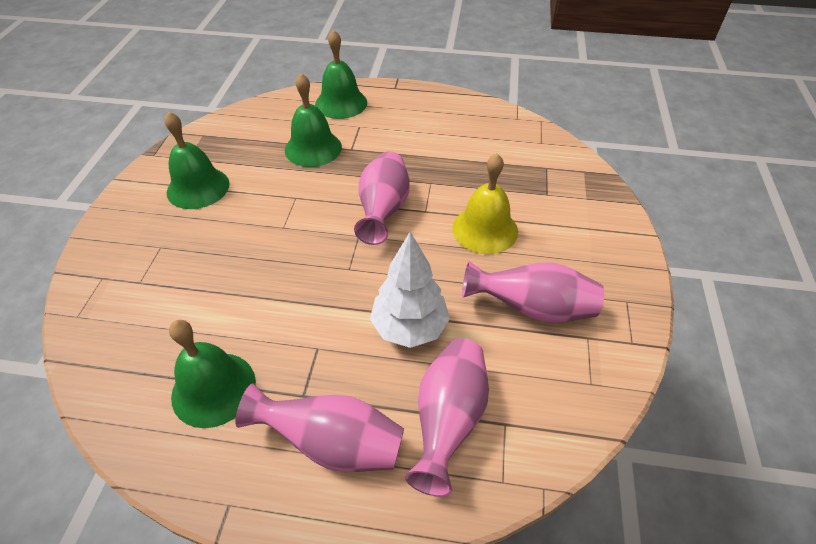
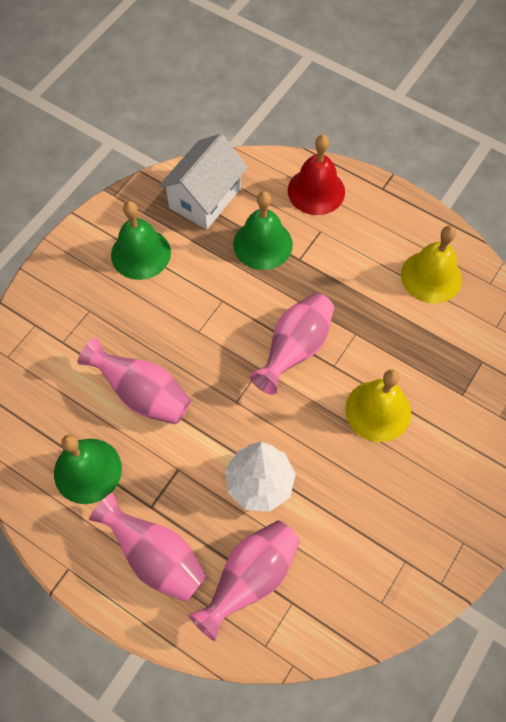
camera: 25 degrees right, 15 degrees up
(244, 133) = (205, 198): none -> white house
(341, 103) = (316, 191): green bell -> red bell
(468, 128) = (431, 276): none -> yellow bell
(532, 309) = (373, 512): pink vase -> pink vase (142, 394)

